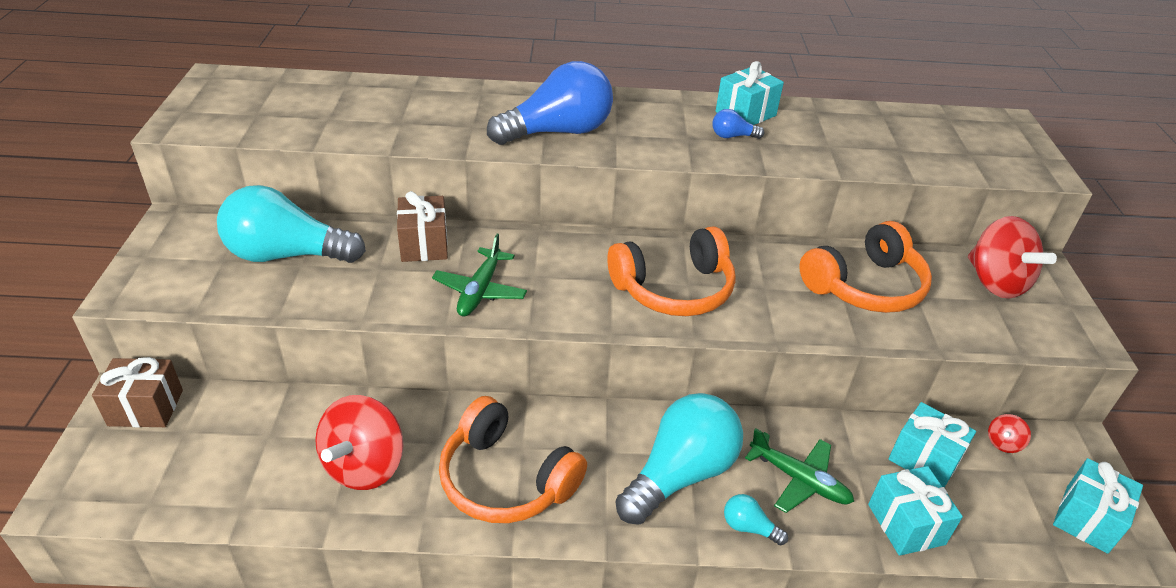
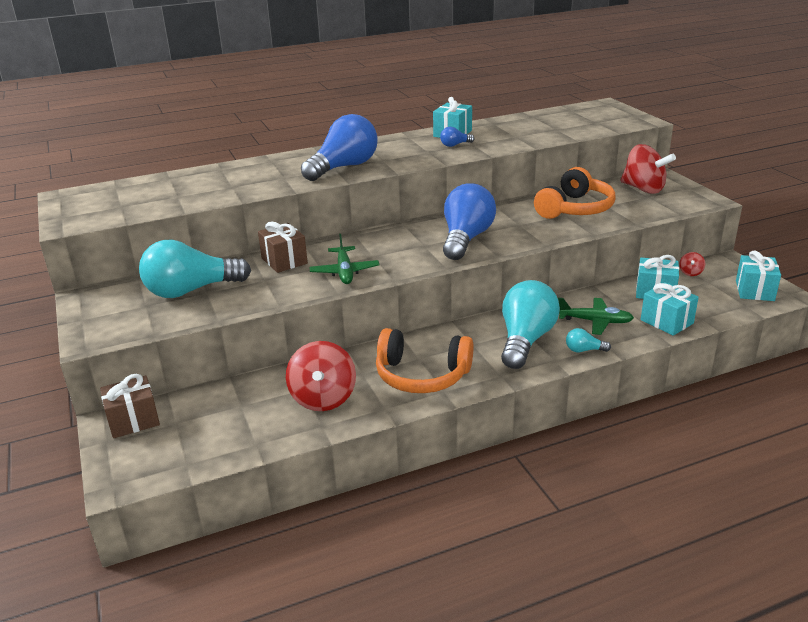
camera: 20 degrees left, 10 degrees down
(674, 289) = (466, 239): orange headphones -> blue light bulb

